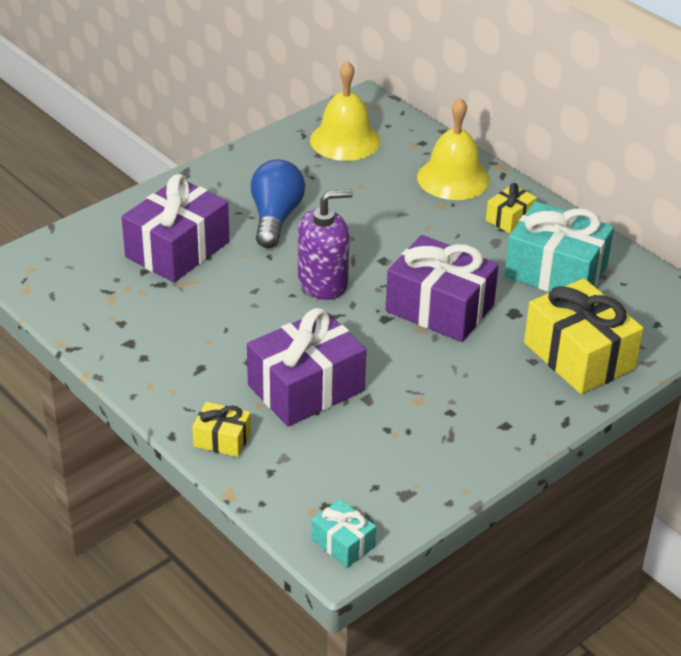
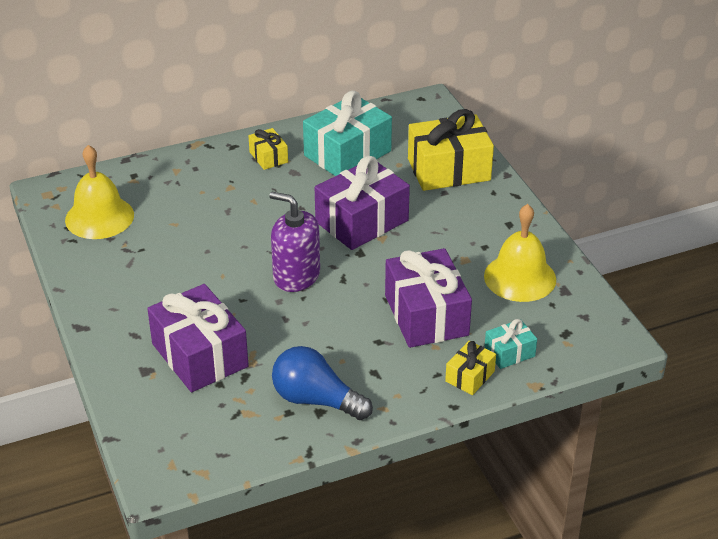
camera: 70 degrees left, 0 degrees up
(275, 217) = (189, 284): blue light bulb -> blue light bulb (316, 400)
(323, 282) = (296, 276): purple soap dispenser -> purple soap dispenser turned 60 degrees counterclockwise
(343, 543) = (606, 334): turquoise gift -> turquoise gift (509, 352)
(453, 178) = (196, 171): yellow bell -> yellow bell (520, 277)

